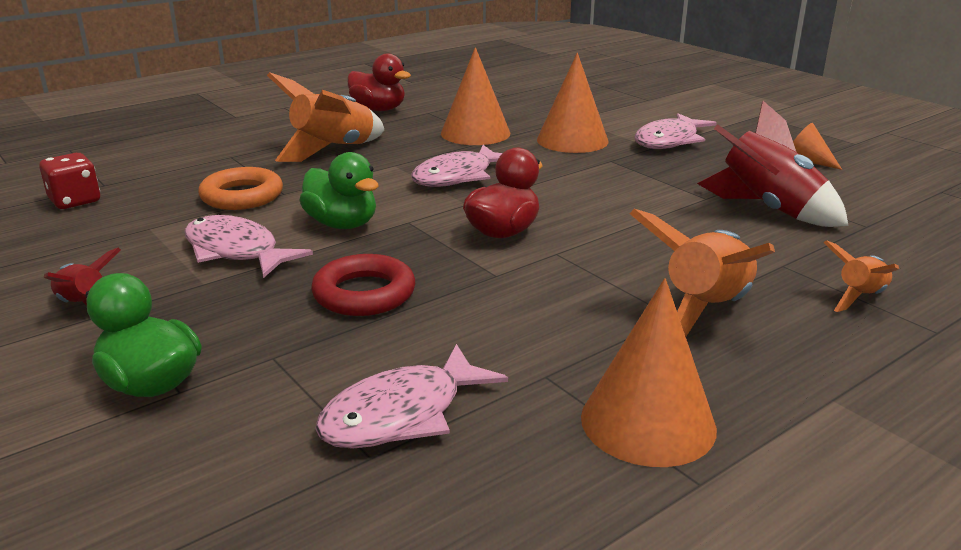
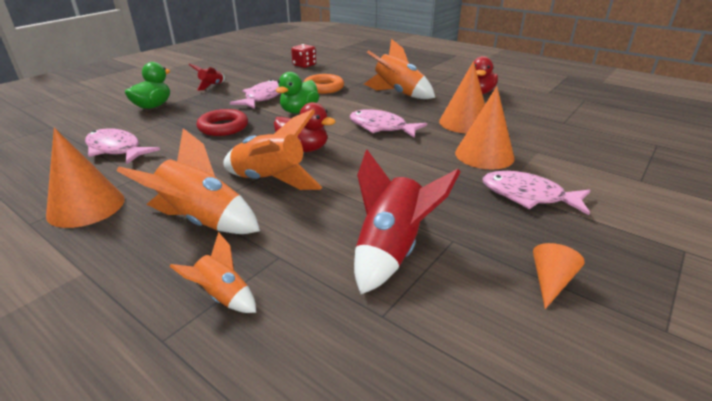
camera: 75 degrees right, 5 degrees up
(599, 260) = (270, 181): none -> orange rocket

